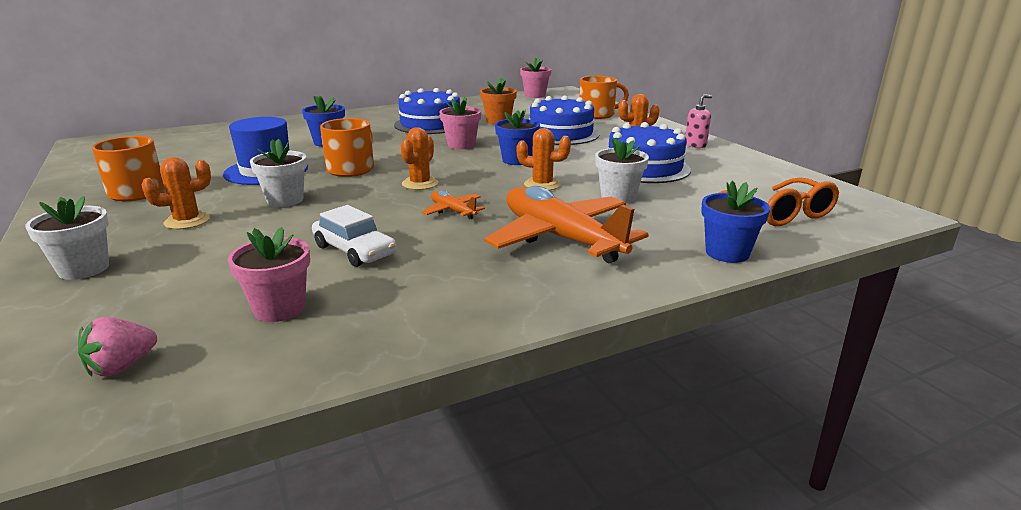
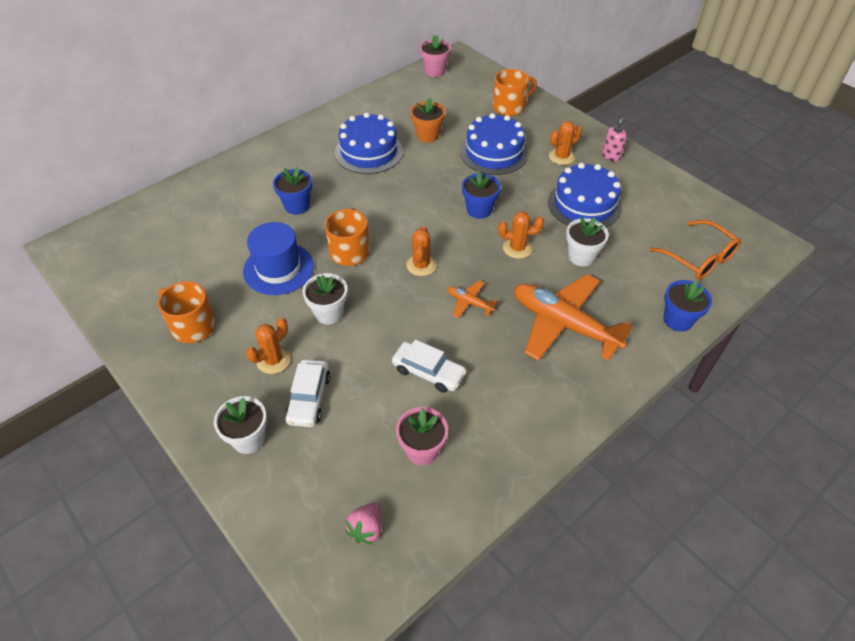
camera: 15 degrees left, 25 degrees up
(191, 250) = (309, 398): none -> white car
(461, 145) = (419, 190): pink flower pot -> none

